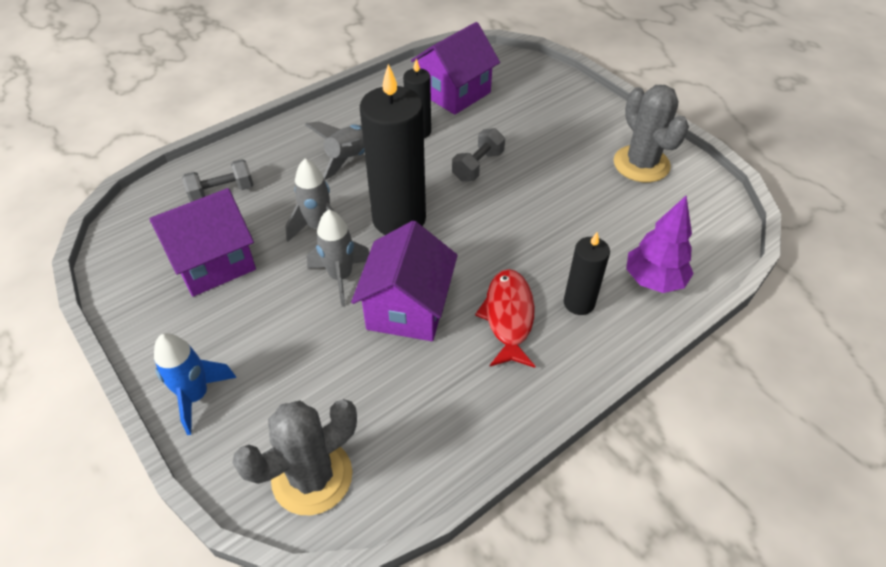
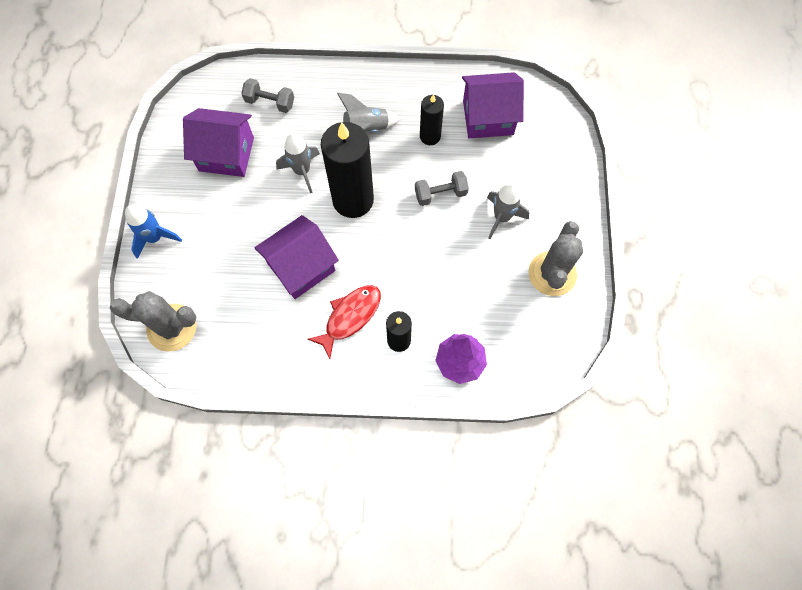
camera: 40 degrees right, 20 degrees up
(341, 277) = (284, 217): grey rocket -> grey rocket (501, 218)

